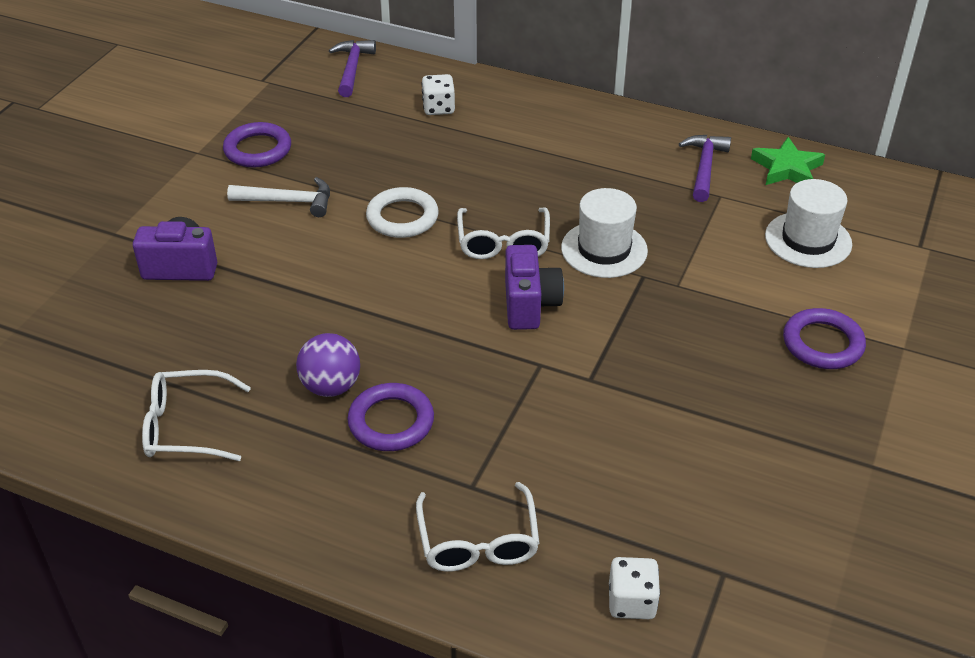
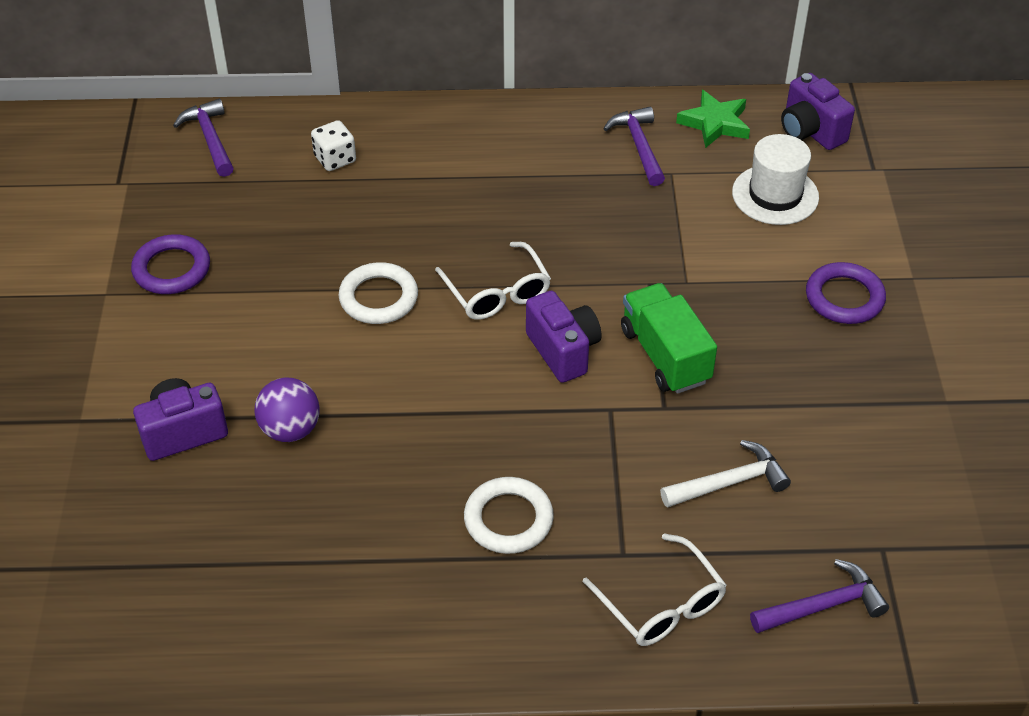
camera: 25 degrees left, 5 degrees up
(186, 426) = (311, 601): white glasses -> none
(288, 201) = (247, 319): white hammer -> white hammer (730, 482)
(331, 386) = (427, 505): purple ball -> purple ball (290, 429)
(391, 422) = (508, 519): purple ring -> white ring
(604, 249) = (597, 267): white hat -> none
(619, 337) = (665, 355): none -> green truck
(631, 601) = (823, 605): white dice -> purple hammer
(875, 199) = (810, 131): none -> purple camera

